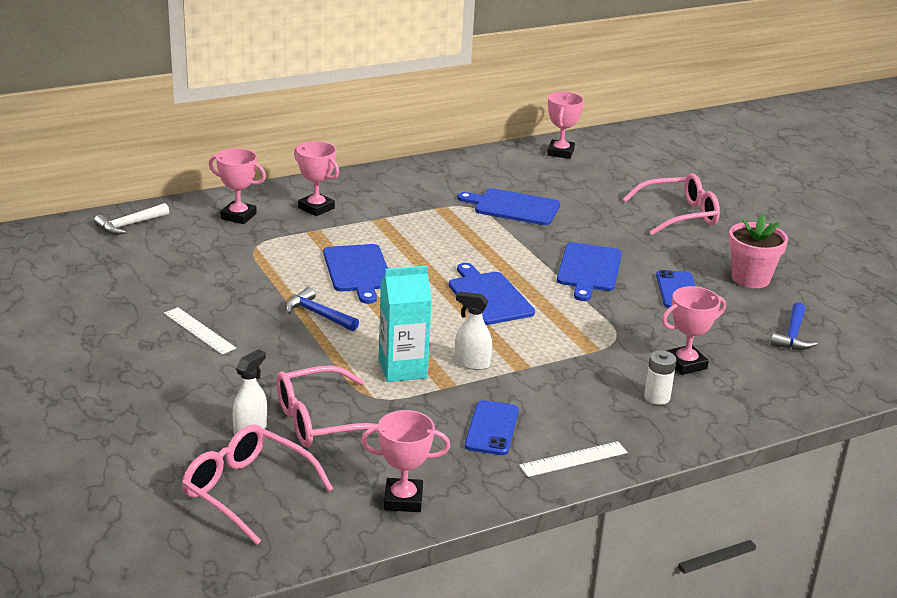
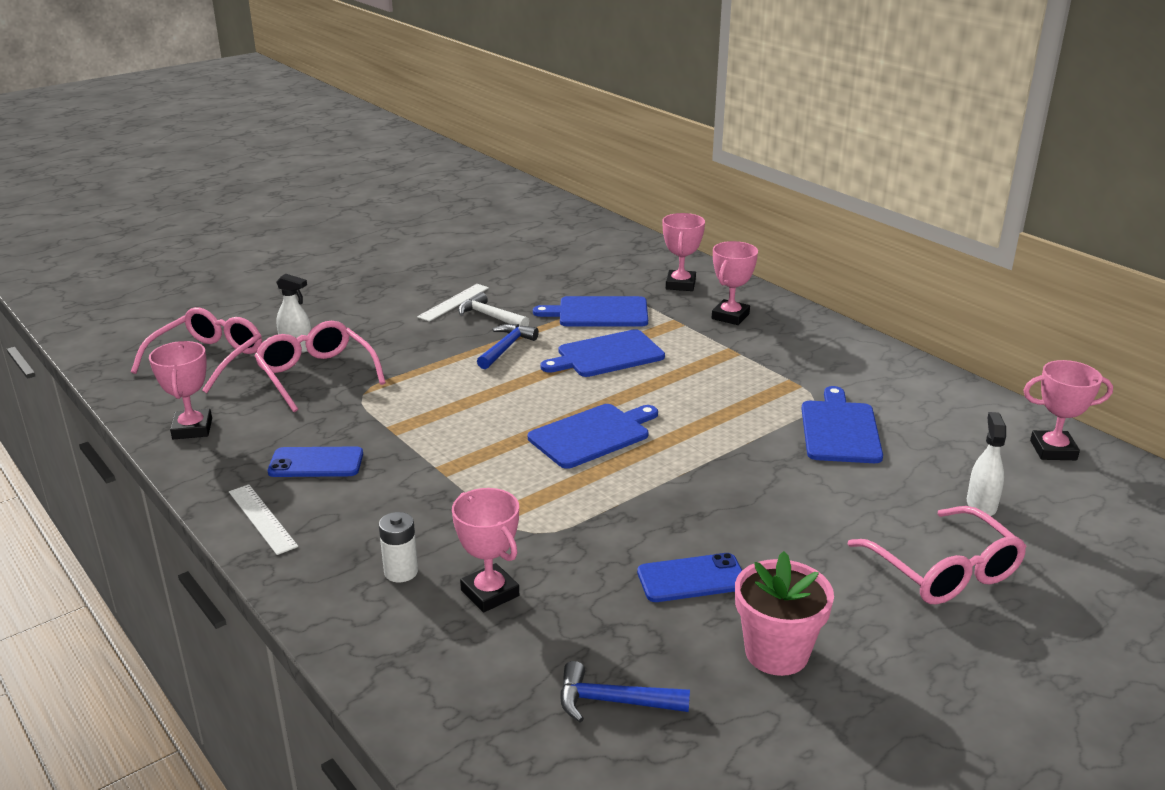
camera: 80 degrees right, 0 degrees up
(129, 225) = (626, 246): white hammer -> white hammer (490, 316)
(403, 369) = (418, 402): turquoise carton -> none
(471, 363) = (441, 439): white spray bottle -> white spray bottle (981, 505)
(589, 269) = (706, 499): blue cutting board -> blue cutting board (599, 313)

